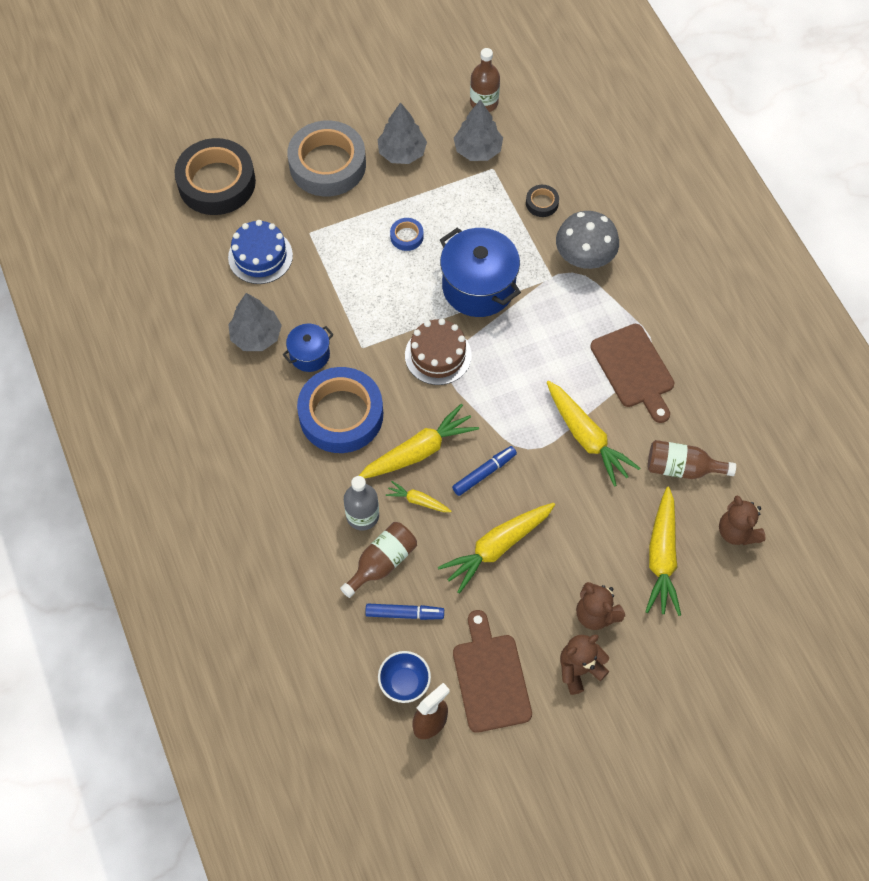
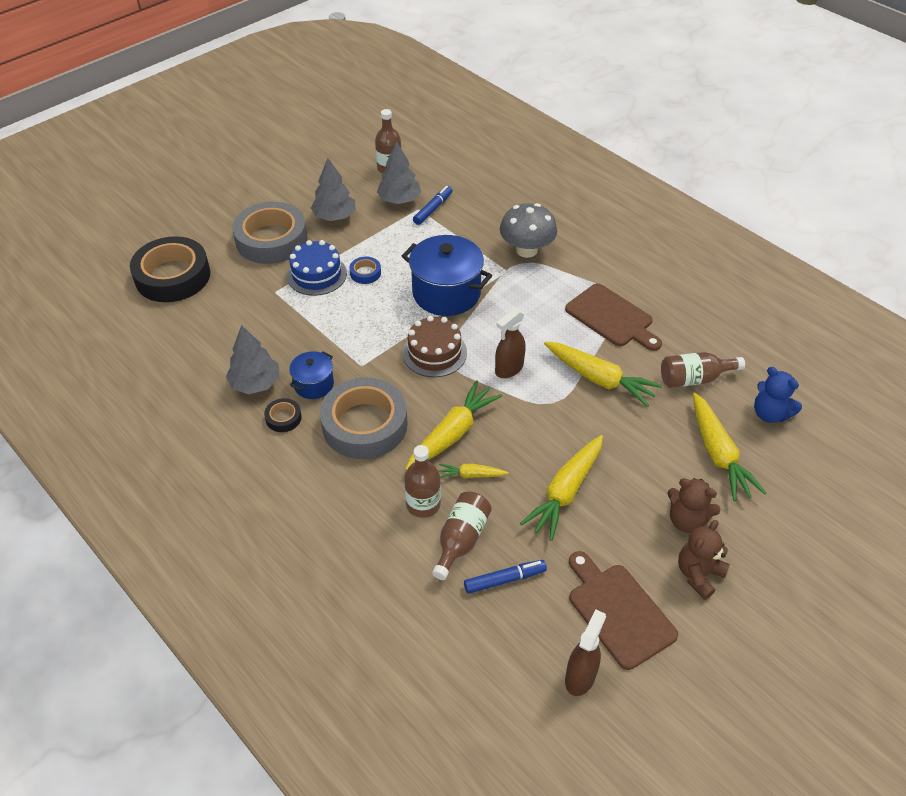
camera: 20 degrees left, 15 degrees down
(260, 256) = (235, 320): blue cake -> blue cake (316, 274)
(341, 415) = (365, 424): blue tape -> grey tape
(362, 516) = (423, 504): grey bottle -> brown bottle
(404, 683) = (535, 646): blue bowl -> none
(484, 473) = (522, 433): blue marker -> blue marker (433, 209)
(502, 397) = (509, 369): none -> brown spray bottle
(542, 203) = (471, 222): black tape -> black tape (283, 418)
(737, 531) = (770, 414): brown teddy bear -> blue teddy bear

